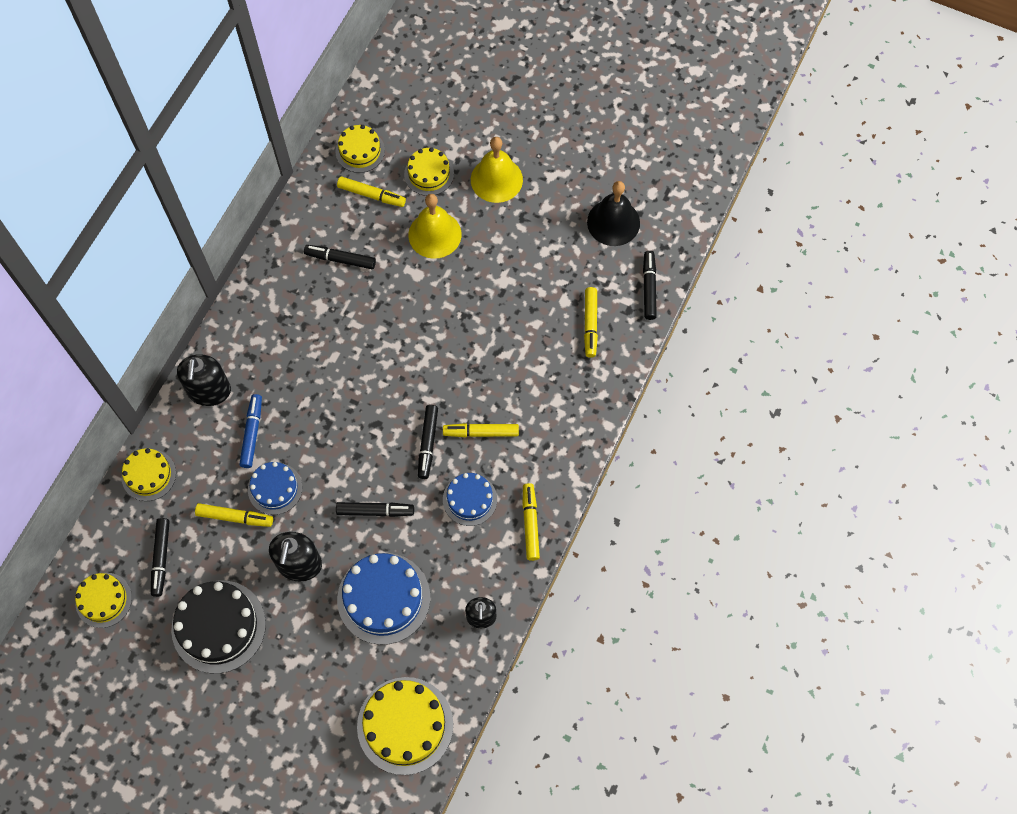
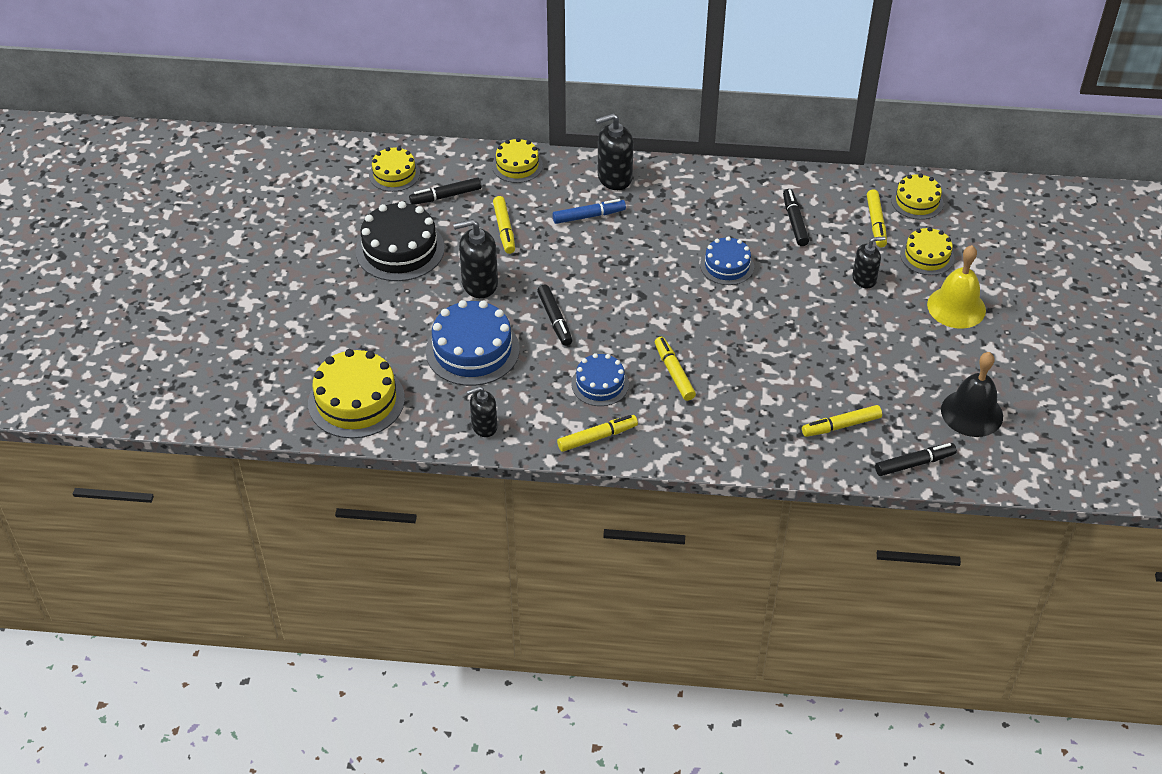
camera: 70 degrees right, 20 degrees down
(275, 488) = (544, 246): blue cake -> blue cake (727, 266)
(428, 443) = (641, 337): black marker -> none
(434, 234) = (864, 279): yellow bell -> black soap dispenser

